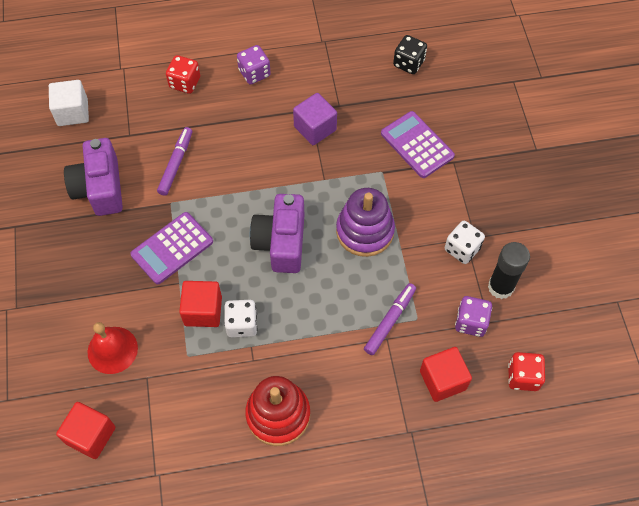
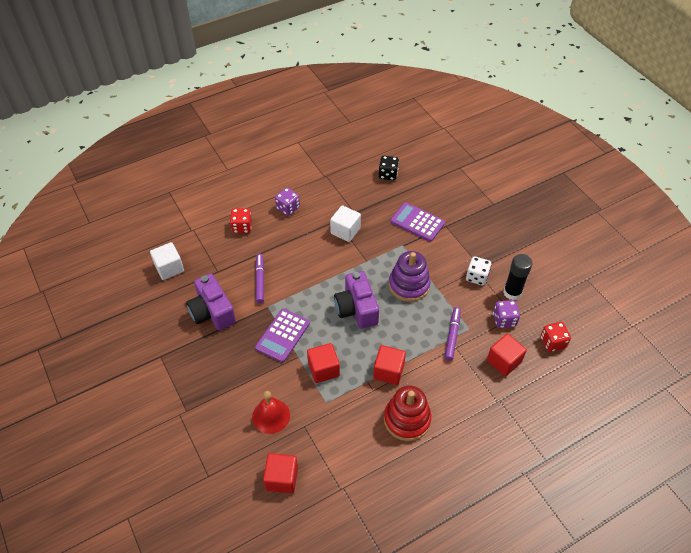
camera: 20 degrees left, 10 degrees down
(242, 324) = (354, 369): white dice -> none
(284, 342) = (388, 371): none -> red cube
(315, 128) = (345, 231): purple cube -> white cube

